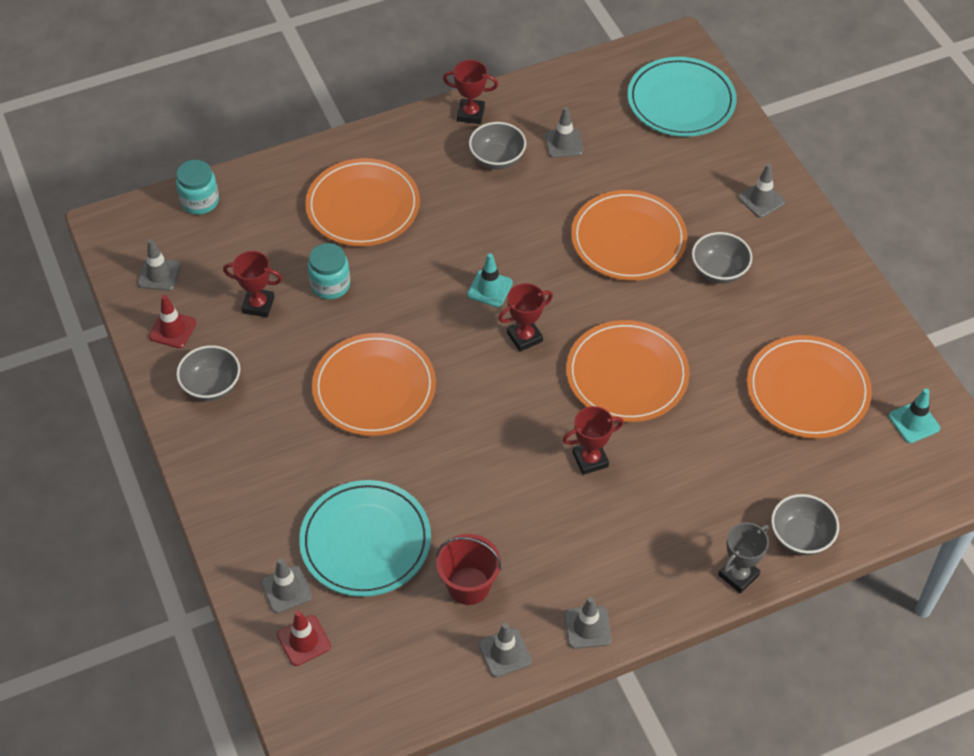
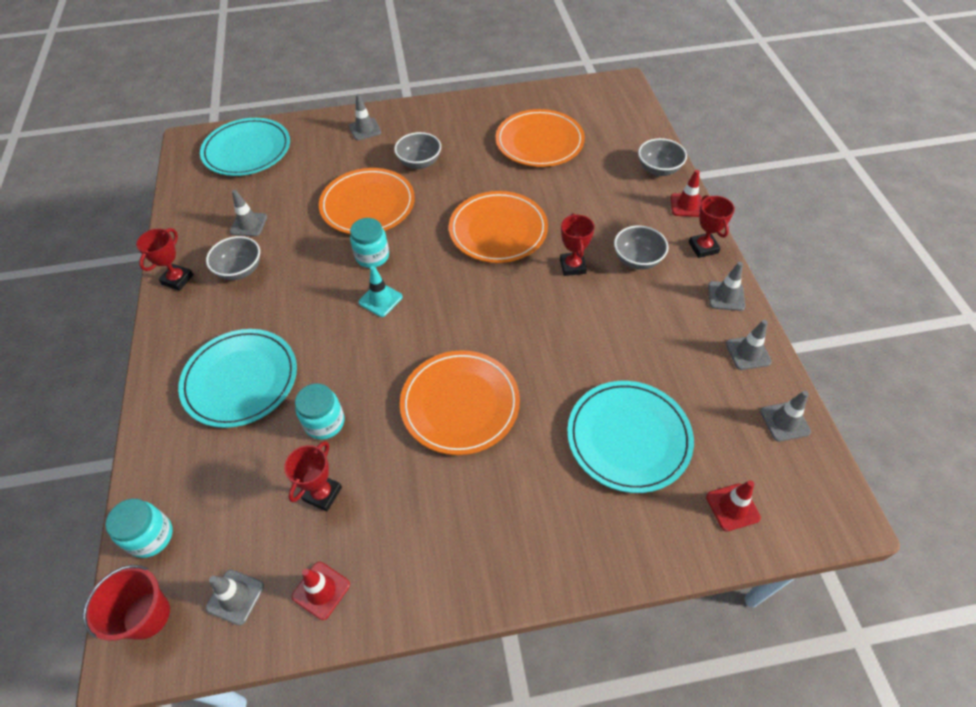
camera: 75 degrees left, 0 degrees up
(212, 386) = (412, 556): grey bowl -> grey bowl (637, 259)
(286, 589) = (675, 515): grey traffic cone -> grey traffic cone (784, 421)
(363, 206) = (240, 380): orange plate -> turquoise plate
(468, 586) = (682, 366): red bucket -> red bucket (147, 615)
(524, 337) = (440, 285): red trophy -> red trophy (703, 247)
(549, 265) = (372, 256): none -> turquoise jar
(738, 575) = (686, 205): grey trophy -> red traffic cone
(914, 422) = (577, 102): turquoise traffic cone -> none

